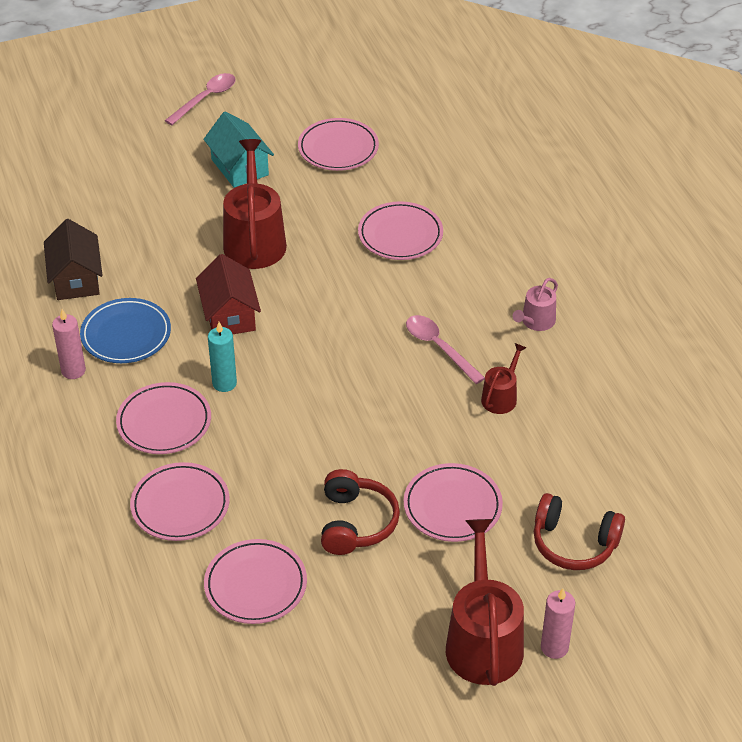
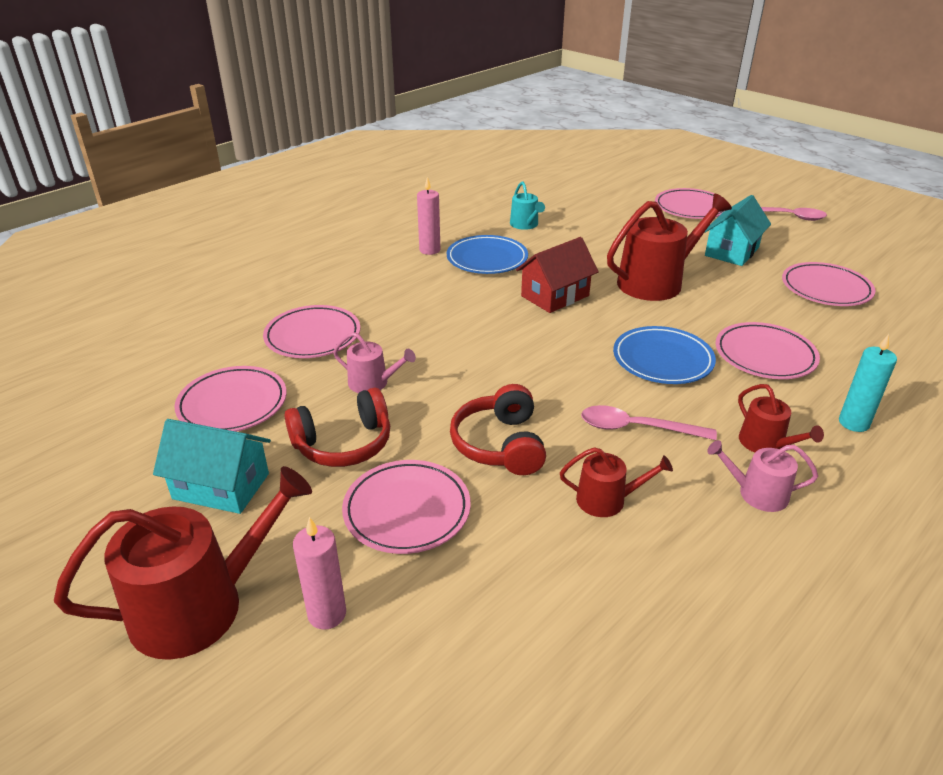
camera: 65 degrees right, 10 degrees down
(76, 279) = (525, 225): brown house -> turquoise watering can
(164, 422) = (404, 302): pink plate -> pink plate (690, 208)
(224, 383) = (472, 316): turquoise candle -> turquoise candle (853, 423)
(284, 482) = (373, 383): none -> pink watering can
(364, 610) = (221, 486): none -> turquoise house
(368, 293) = (662, 360): none -> blue plate
(439, 348) = (637, 428): pink spoon -> pink spoon turned 105 degrees counterclockwise
(494, 291) = (766, 444): none -> red watering can
(554, 647) = (206, 689): pink candle -> pink candle (327, 614)
(574, 543) = (406, 653): red headphones -> red headphones (500, 444)

